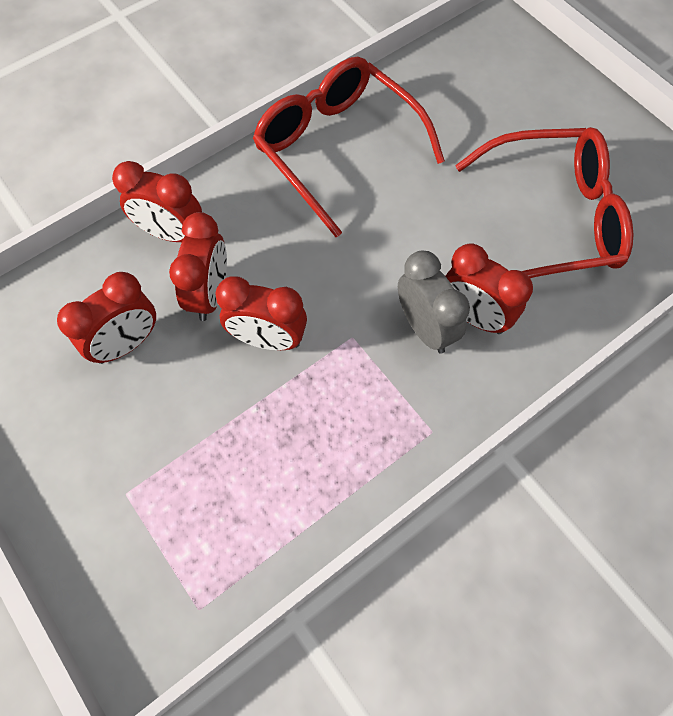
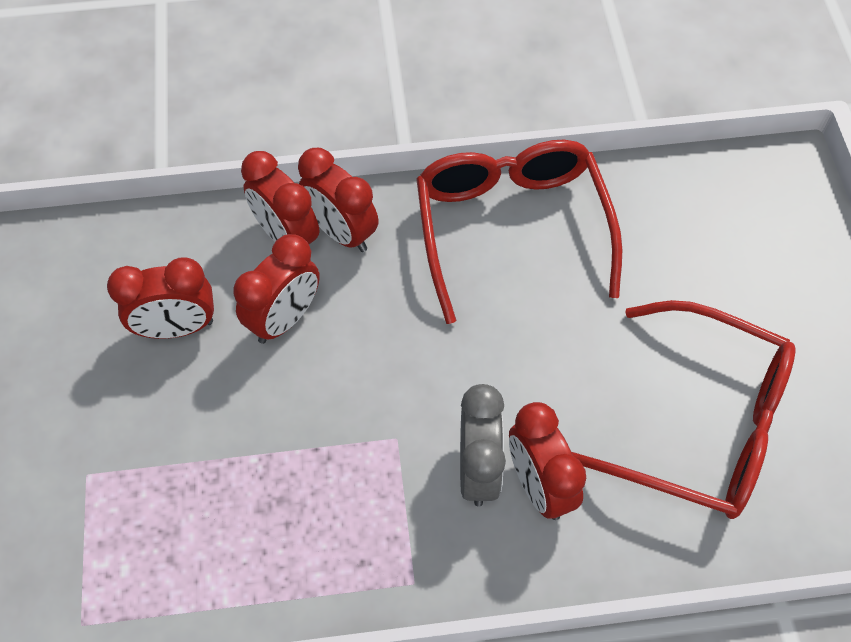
camera: 30 degrees right, 5 degrees down
(268, 339) = (311, 395): red clock -> red clock (341, 232)

